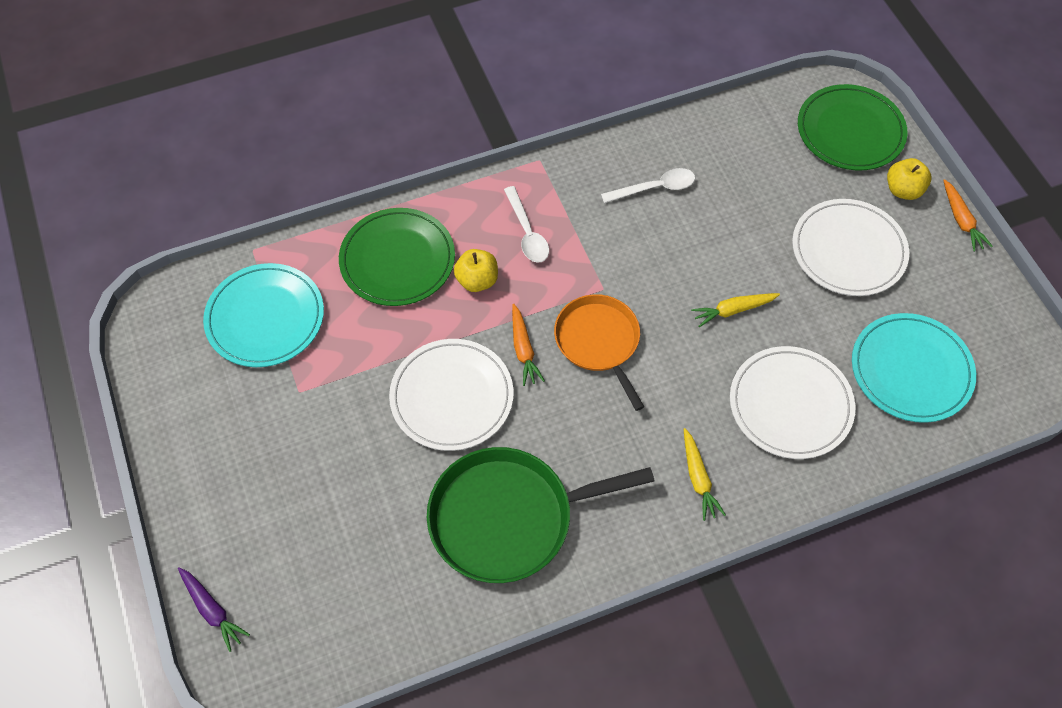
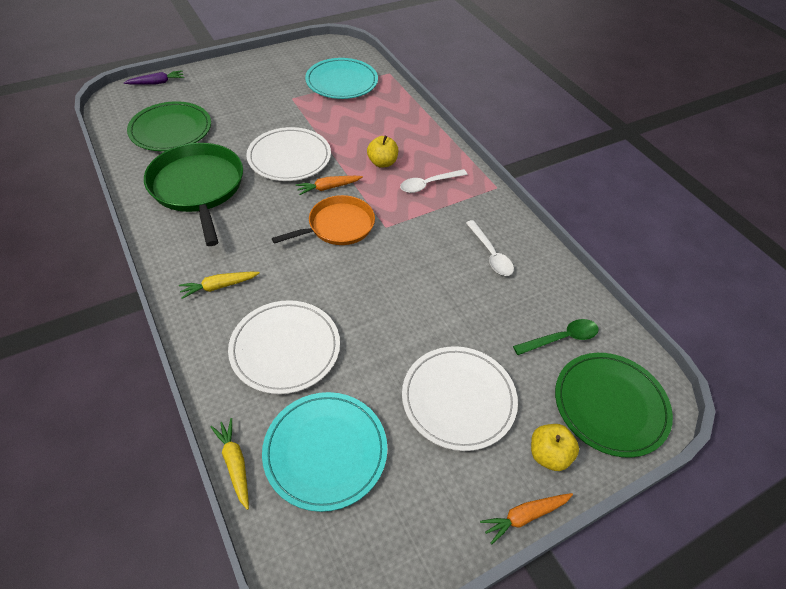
camera: 80 degrees right, 10 degrees down
(212, 610) = (157, 83): purple carrot -> purple carrot turned 150 degrees counterclockwise
(397, 260) = (393, 127): green plate -> green plate (171, 129)
(733, 310) = (376, 307): yellow carrot -> yellow carrot (235, 464)
(774, 150) = (561, 338): none -> green spoon

